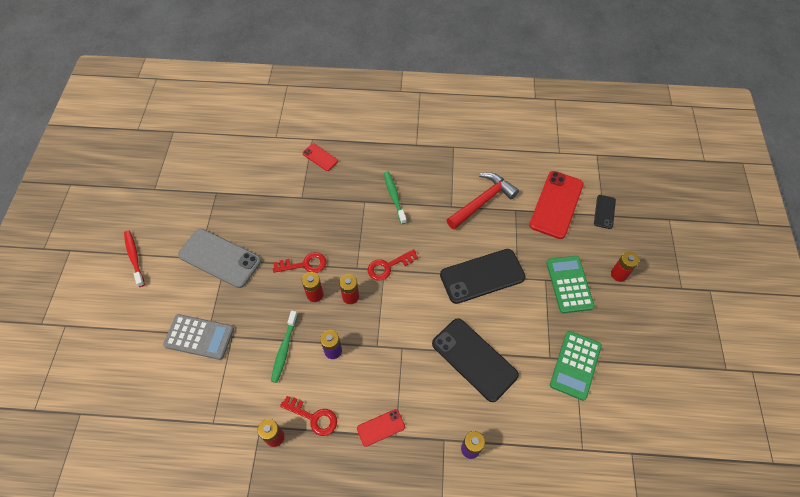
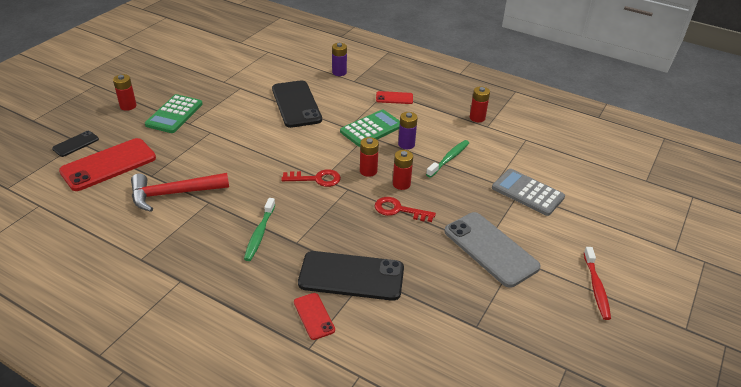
camera: 155 degrees left, 20 degrees down
(314, 417) = (442, 117): red key -> none
(482, 276) = (238, 143): black phone -> black phone (351, 276)
(575, 365) = (227, 79): green calculator -> green calculator (371, 129)

